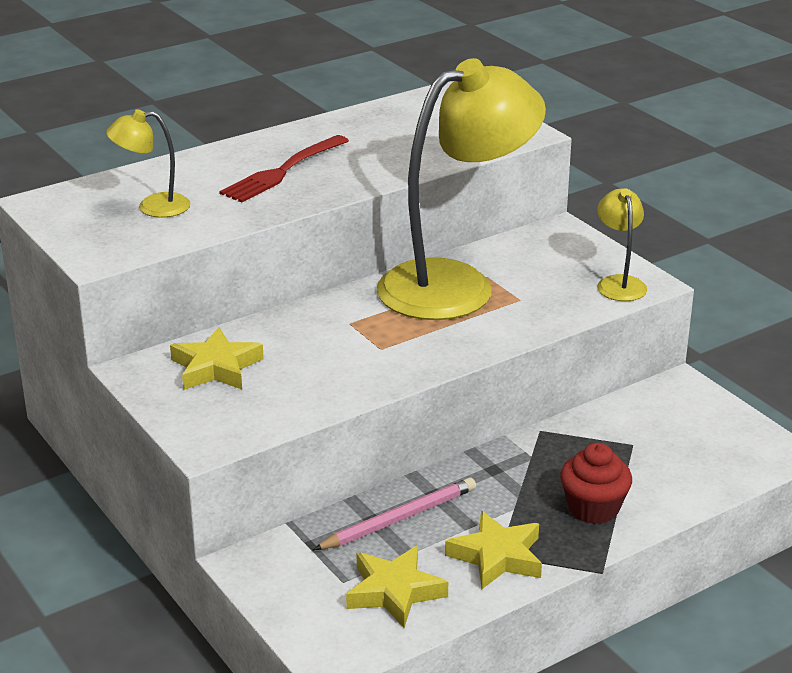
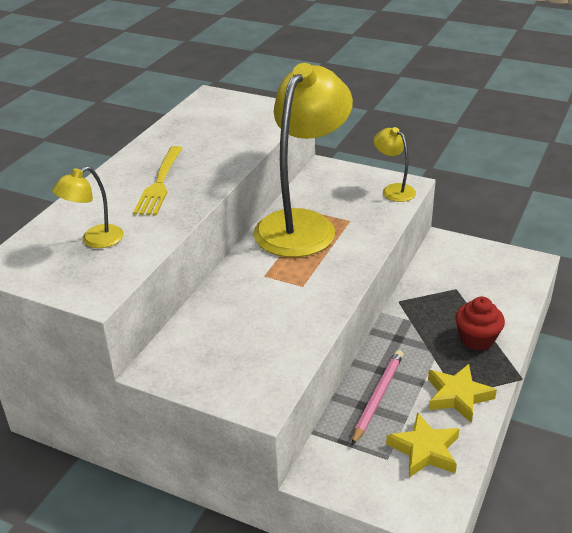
camera: 30 degrees left, 5 degrees up
(216, 367) = (209, 343): yellow star -> none
(283, 171) = (160, 183): red fork -> yellow fork

